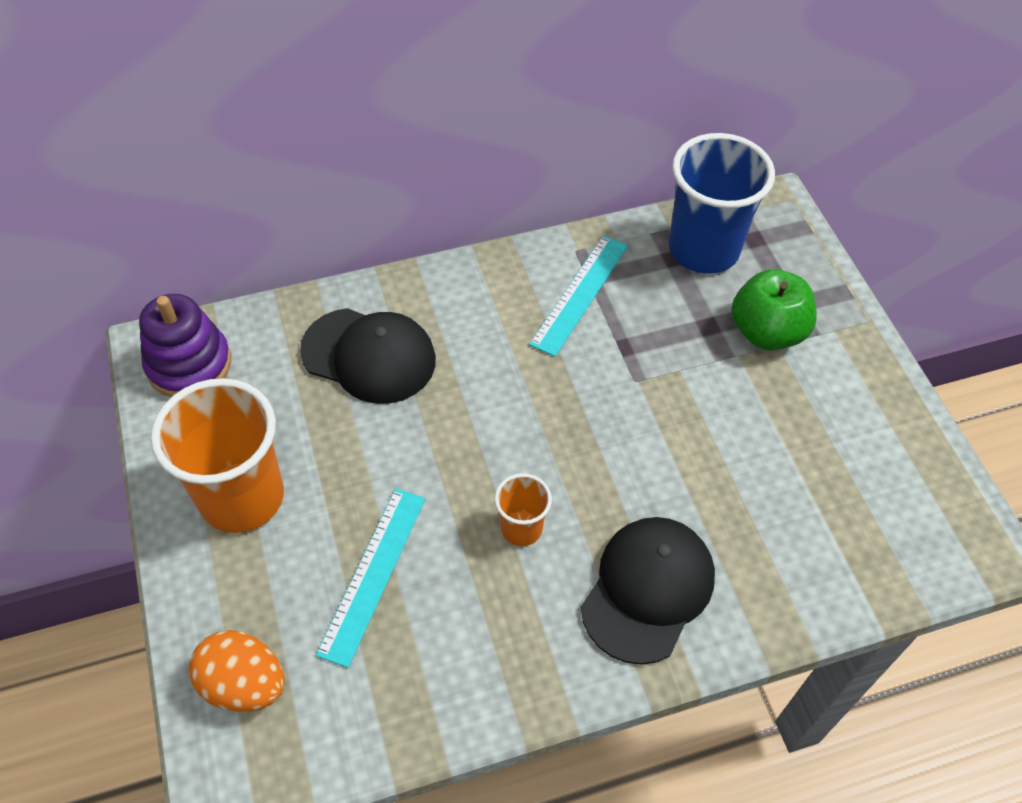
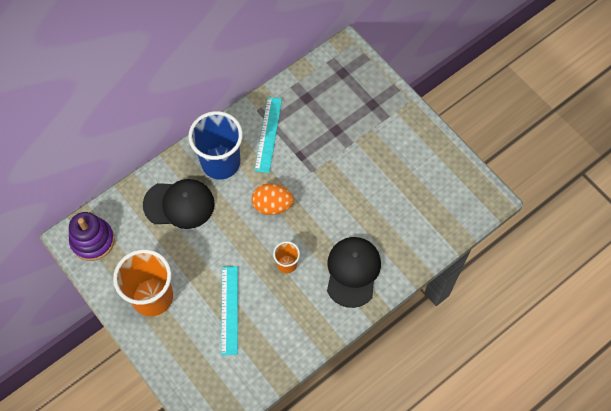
camera: 20 degrees left, 10 degrees up
(244, 684) = (195, 378): orange egg -> orange egg (272, 205)
(703, 249) = (319, 87): blue cup -> blue cup (221, 163)
(766, 332) = (364, 124): green apple -> none

